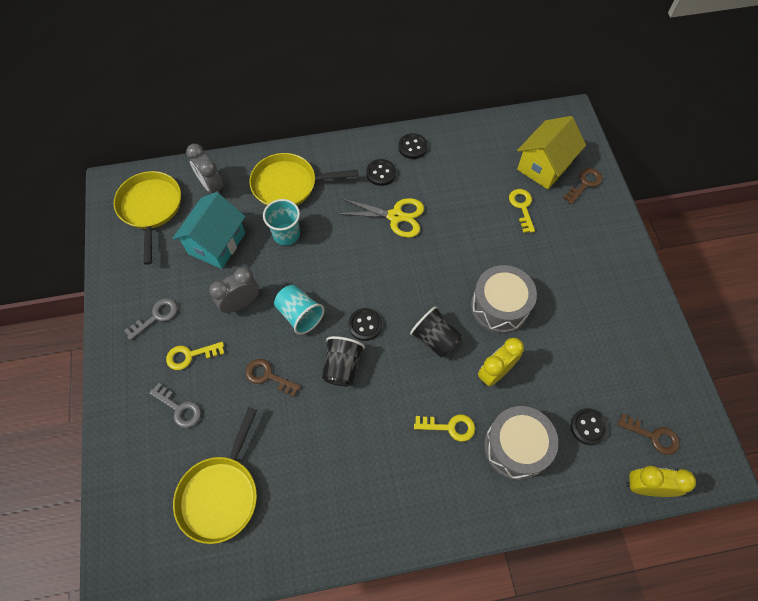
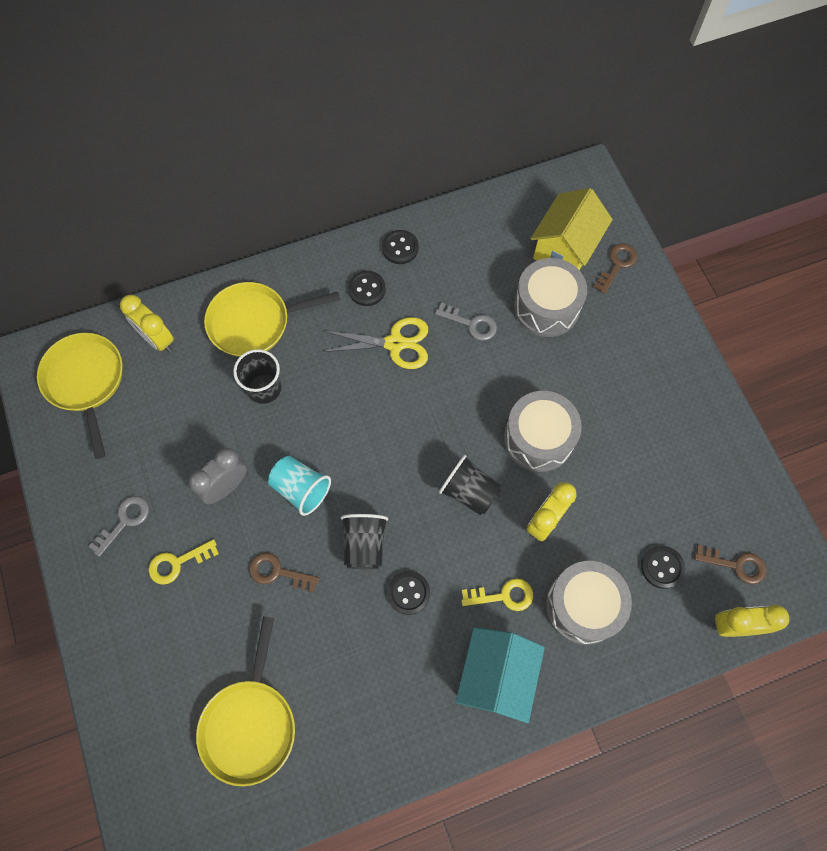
camera: 10 degrees left, 5 degrees up
(179, 408) = (178, 630): grey key -> grey key (471, 324)
(211, 186) = (157, 339): grey clock -> yellow clock
(217, 243) = (180, 414): turquoise house -> turquoise house (496, 677)
(286, 234) = (264, 388): turquoise cup -> black cup
(365, 325) = (382, 488): black button -> black button (408, 593)
(522, 207) = (546, 307): yellow key -> grey drum

